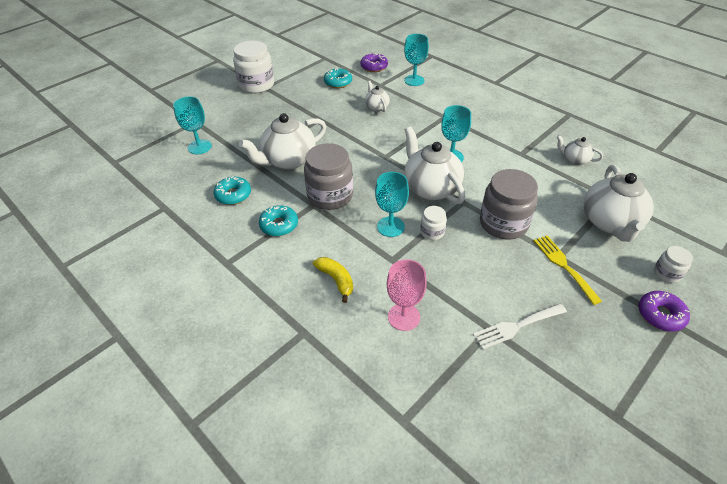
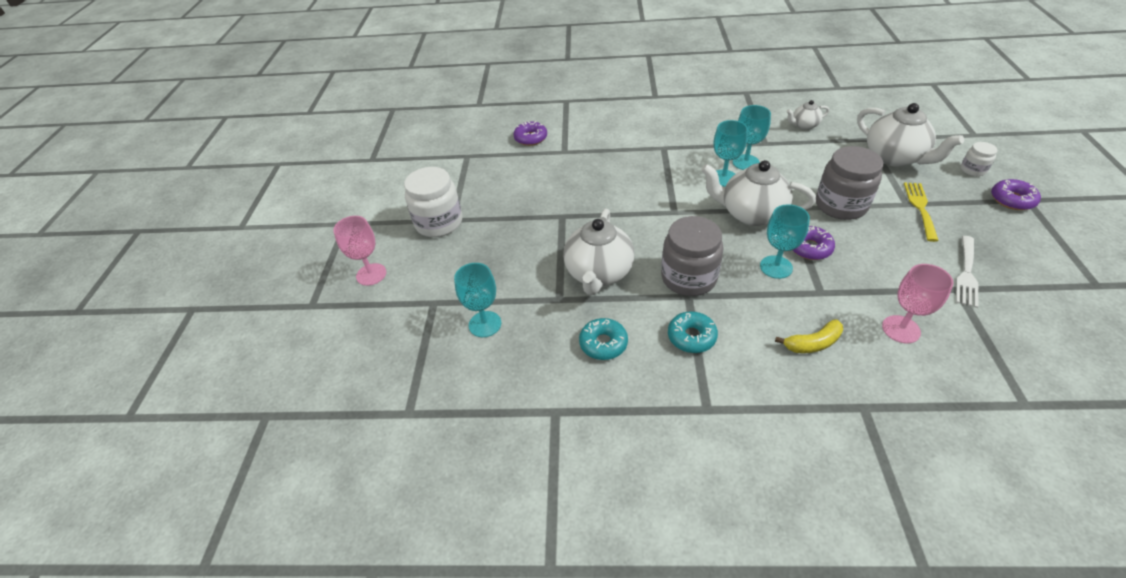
camera: 40 degrees left, 0 degrees up
(191, 91) = (371, 274): none -> pink goblet
(336, 280) = (812, 343): yellow banana -> yellow banana turned 150 degrees clockwise
(338, 82) = (521, 172): turquoise donut -> none
(376, 107) = (594, 173): white teapot -> none
(414, 80) = (587, 131): turquoise goblet -> turquoise goblet (745, 162)
(432, 232) = (809, 248): white jar -> purple donut
(563, 266) = (920, 208): yellow fork -> yellow fork turned 75 degrees clockwise

